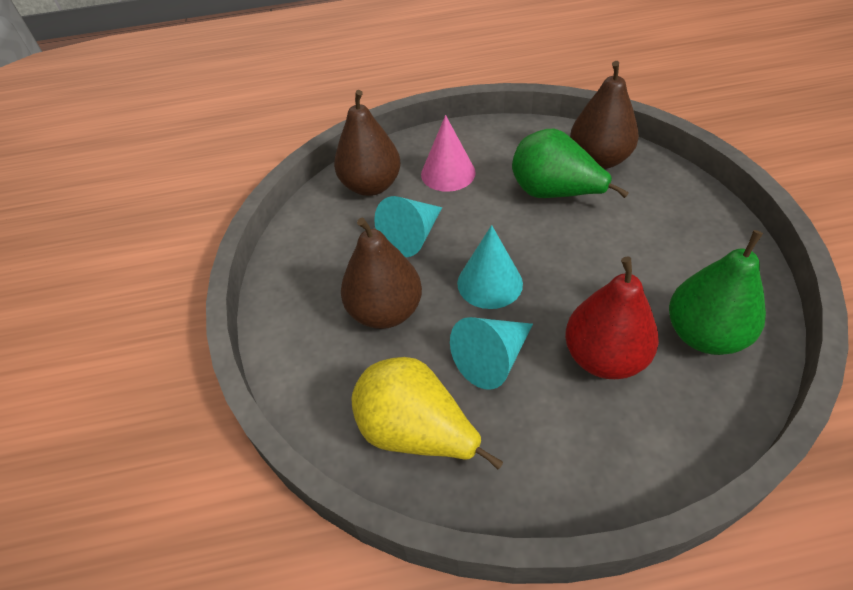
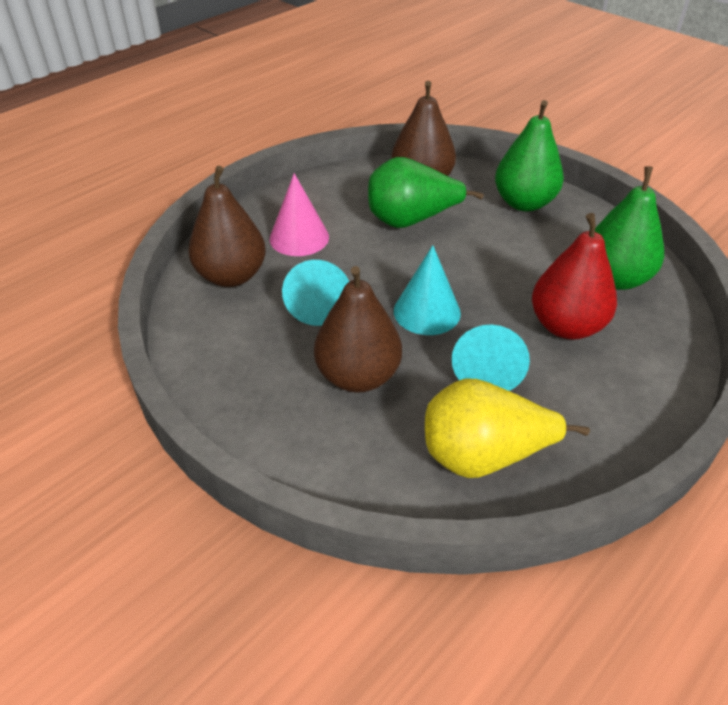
camera: 40 degrees left, 5 degrees down
(682, 217) = (524, 203): none -> green pear

